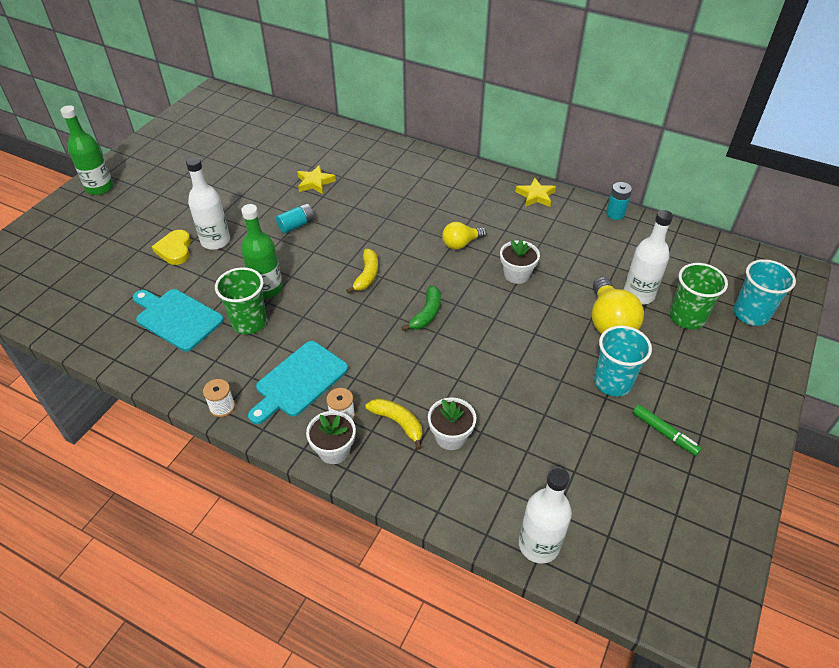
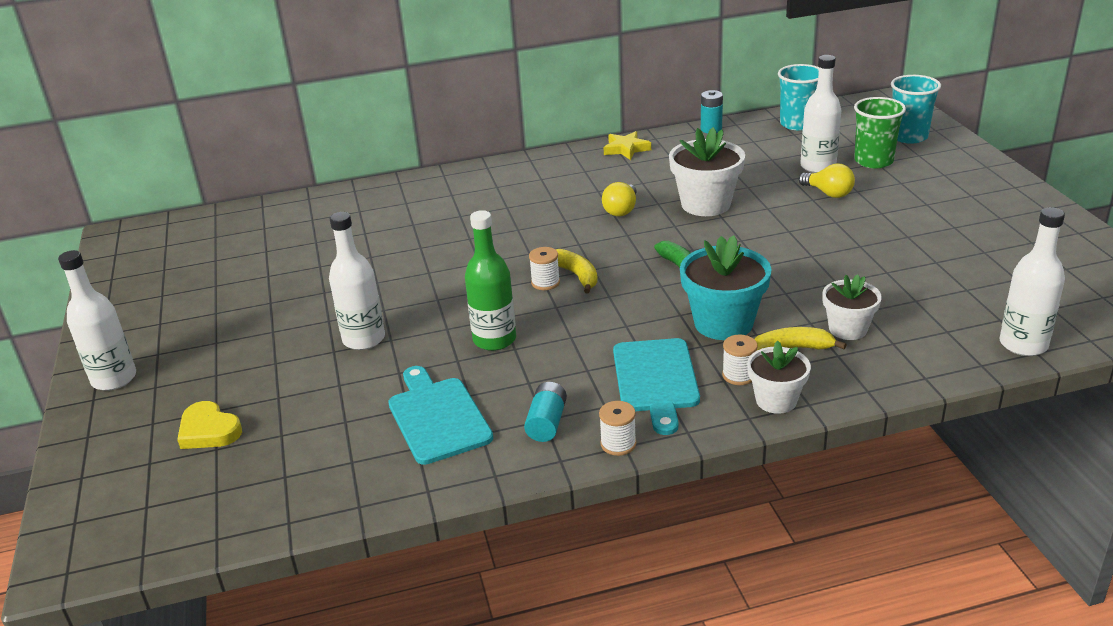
camera: 40 degrees left, 15 degrees down
(100, 188) = (114, 379): green bottle -> white bottle
(175, 250) = (327, 371): yellow heart -> yellow heart (209, 430)
(177, 318) = (437, 417): turquoise cutting board -> turquoise cutting board turned 75 degrees clockwise
(249, 322) = (524, 372): green cup -> none
(296, 225) = (434, 280): turquoise battery -> turquoise battery (547, 423)
(315, 182) = (392, 242): yellow star -> none
(344, 268) = (545, 283): none -> white spool
(390, 372) = (723, 323): none -> turquoise flower pot
(516, 274) = (705, 204): white flower pot -> white flower pot, size x1.59
(609, 322) = (828, 193): yellow light bulb -> yellow light bulb, size x0.62
(612, 382) = (895, 225): turquoise cup -> turquoise cup (797, 124)
(664, 433) = (979, 231): green marker -> none

